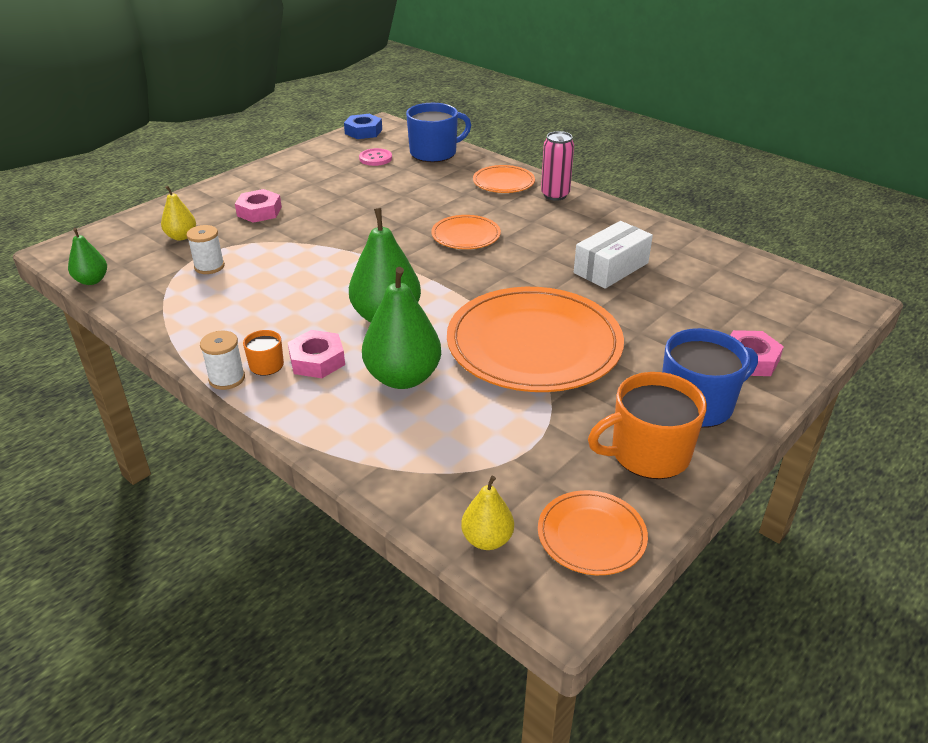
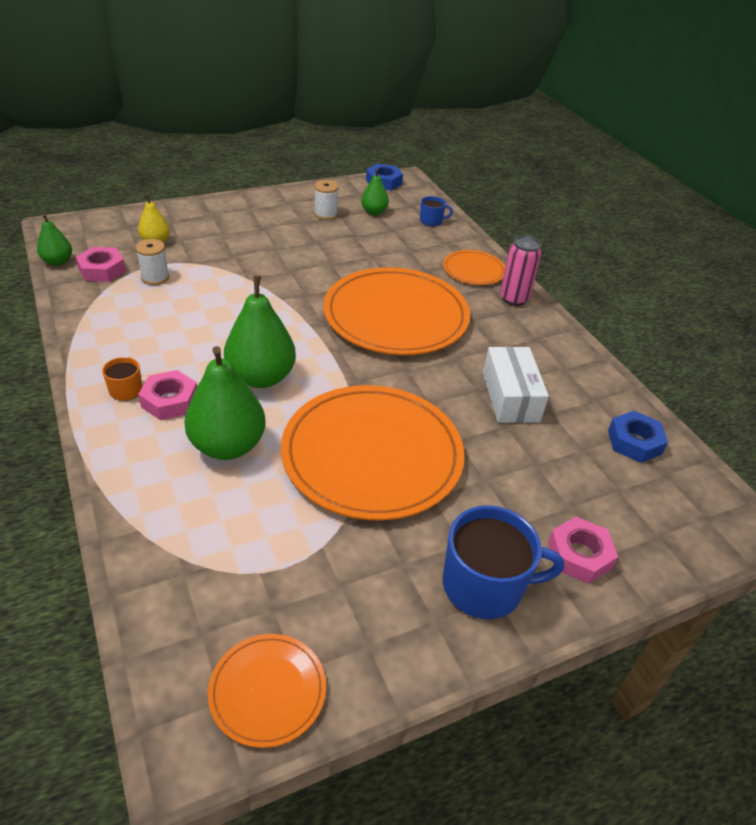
camera: 20 degrees right, 5 degrees up
(227, 379) = (85, 392): white spool -> white spool (325, 214)
(259, 211) = (235, 236): pink nut -> pink nut (102, 270)
(375, 158) = (374, 212): pink button -> green pear
(434, 153) = (431, 221): blue mug -> blue mug, size x0.50
(466, 235) = (396, 316): orange plate -> orange plate, size x2.10
(487, 539) = (170, 650): yellow pear -> none
(611, 268) = (510, 397): white box -> white box turned 75 degrees counterclockwise
(648, 453) = (391, 622): orange mug -> none
(729, 271) = (634, 442): none -> blue nut

